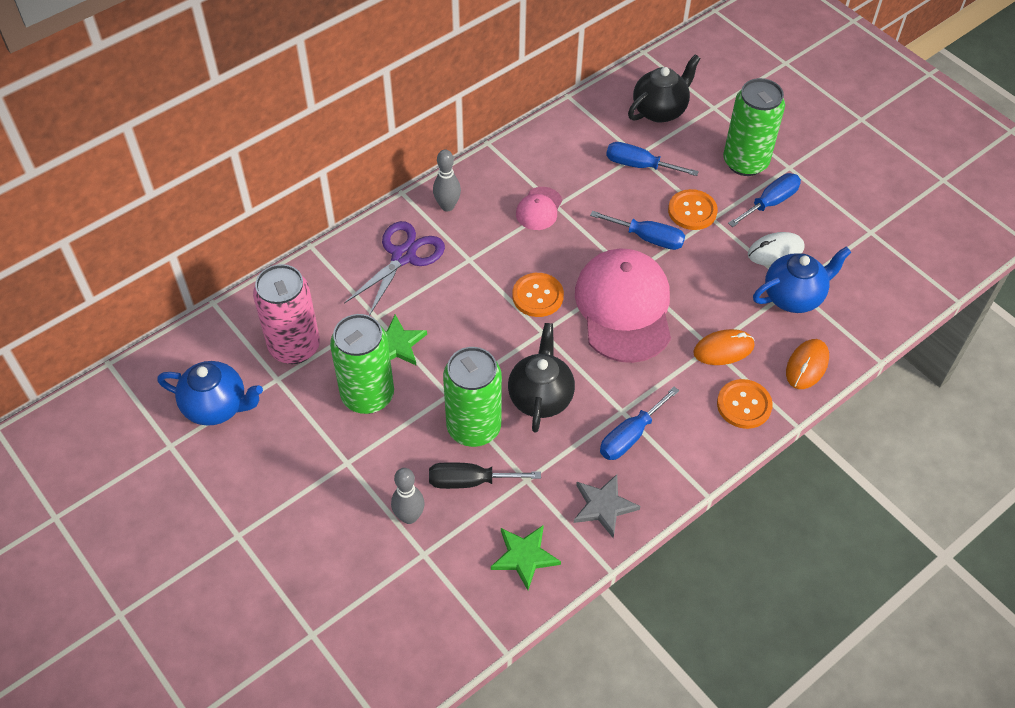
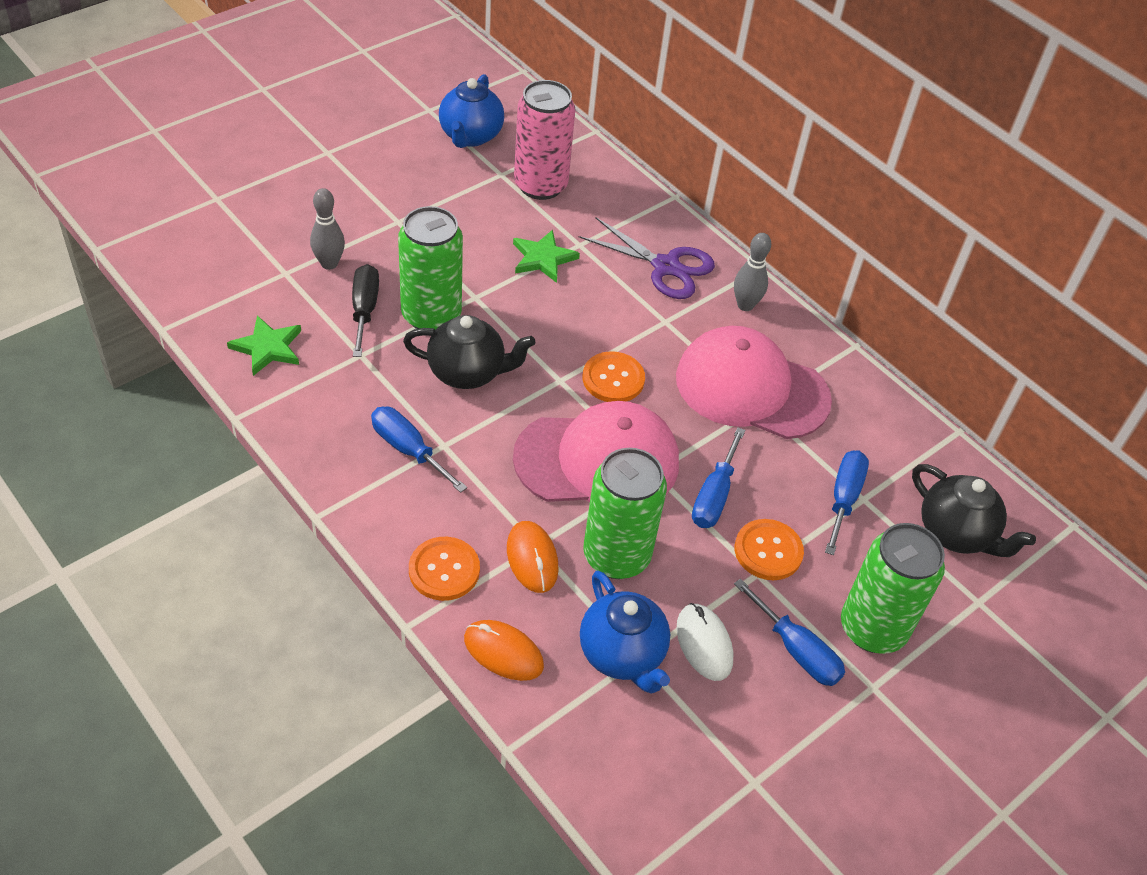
camera: 85 degrees right, 5 degrees down
(367, 395) = (477, 236): green can -> green can (616, 556)
(539, 209) = (751, 388): pink cap -> pink cap, size x2.18
(603, 506) = (318, 417): grey star -> none

